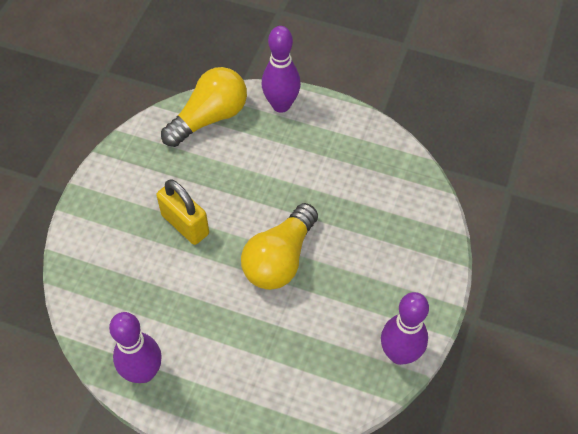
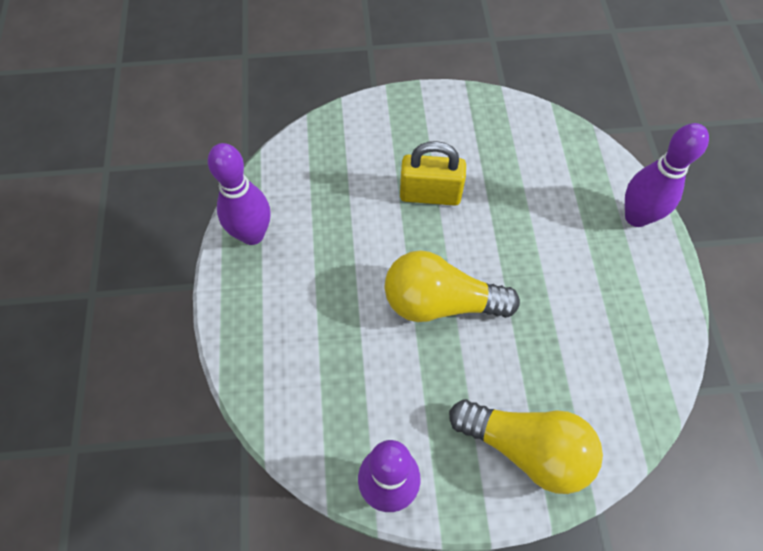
camera: 65 degrees right, 5 degrees up
(185, 224) = (430, 194): yellow padlock -> yellow padlock turned 75 degrees clockwise
(209, 118) = (570, 157): yellow light bulb -> yellow light bulb (526, 448)

